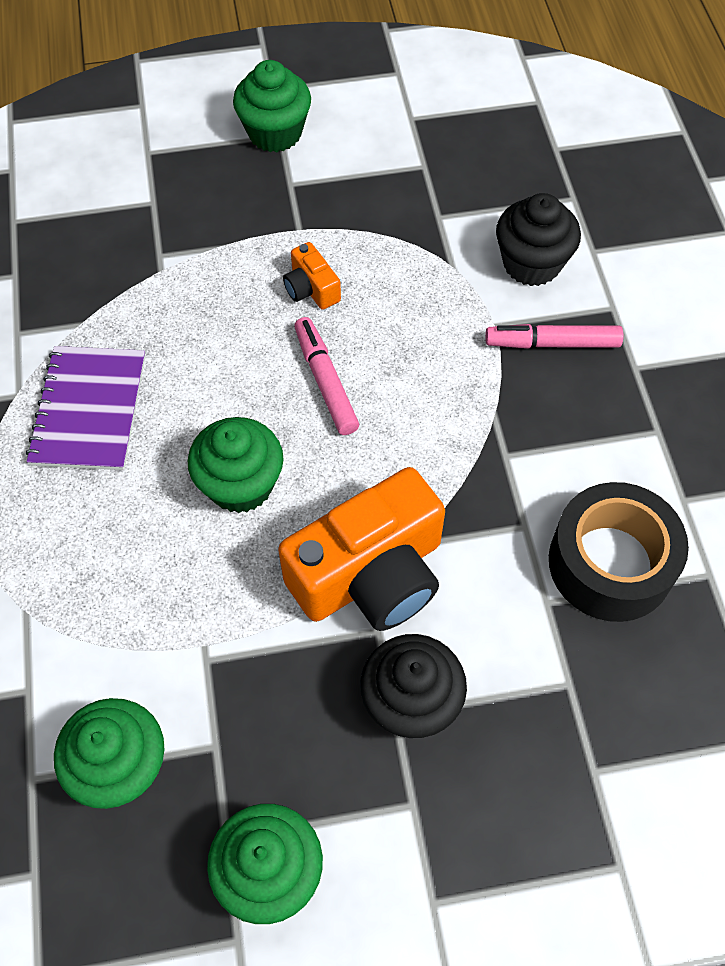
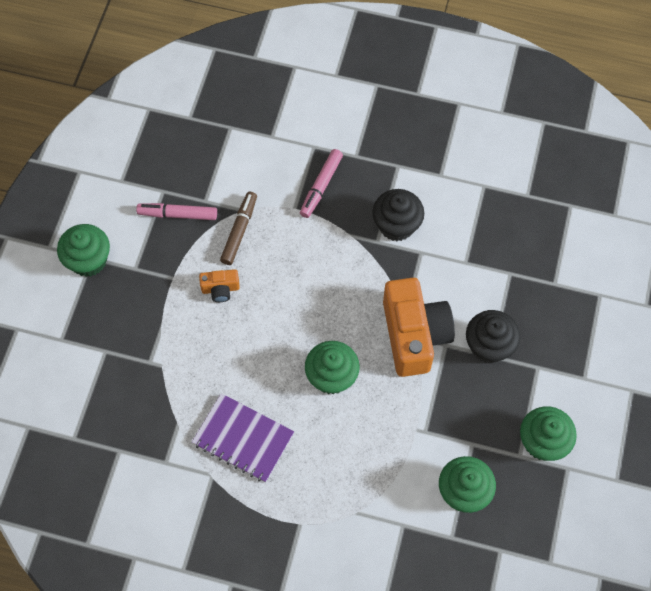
camera: 65 degrees left, 5 degrees up
(325, 381) = (287, 308): pink marker -> pink marker (177, 214)
(416, 274) = (239, 231): none -> brown marker
(531, 264) = (264, 170): black cupcake -> black cupcake (396, 225)
(610, 563) = (458, 224): black tape -> none

